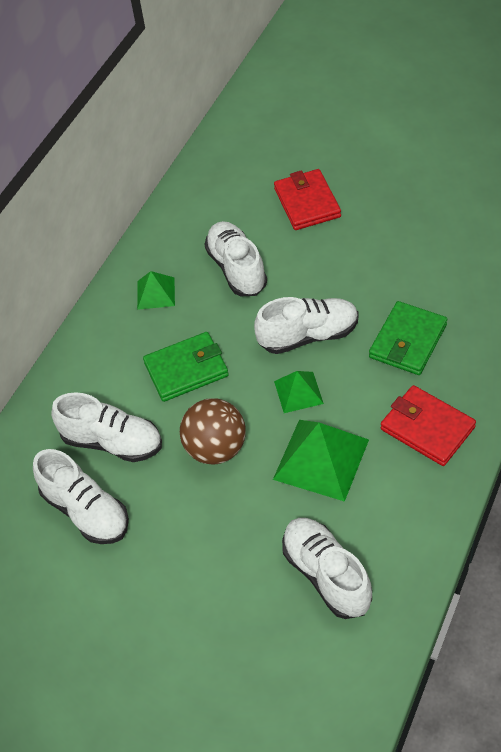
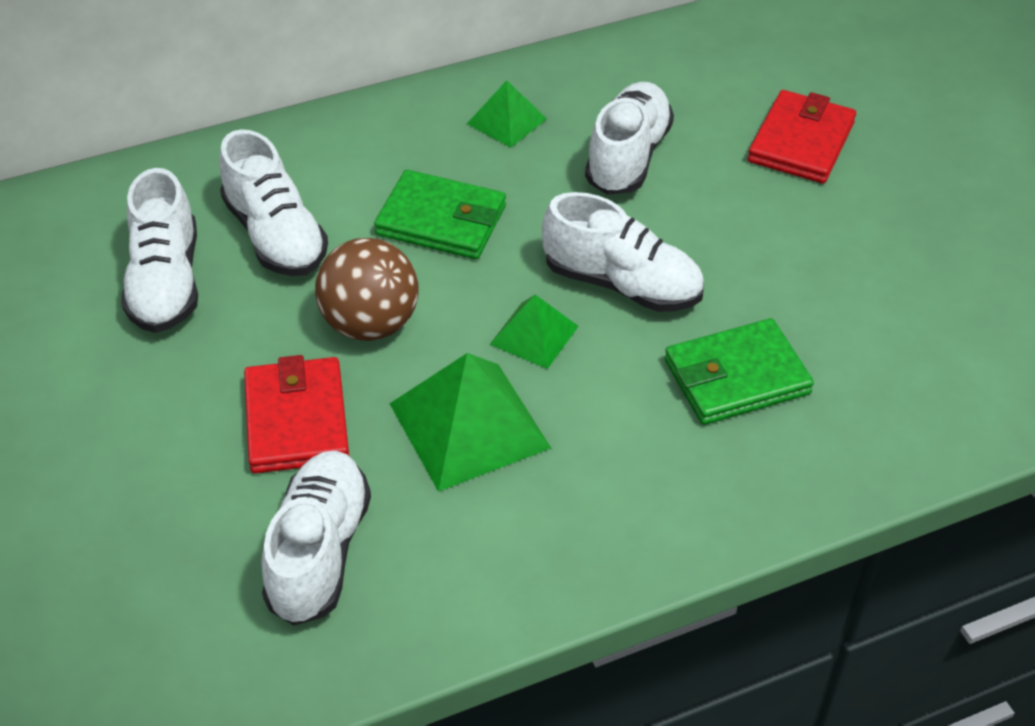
camera: 35 degrees right, 5 degrees down
(427, 428) = (638, 491): red wallet -> red wallet (297, 420)

